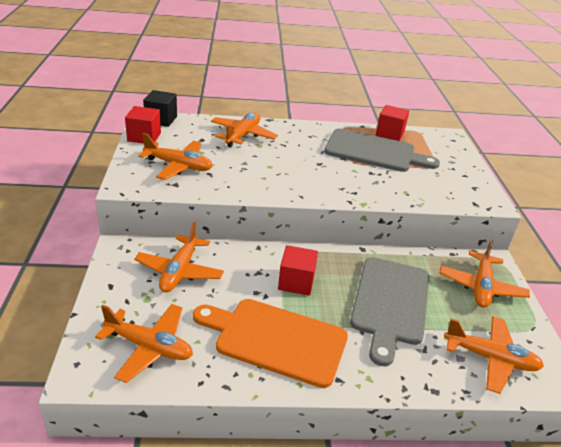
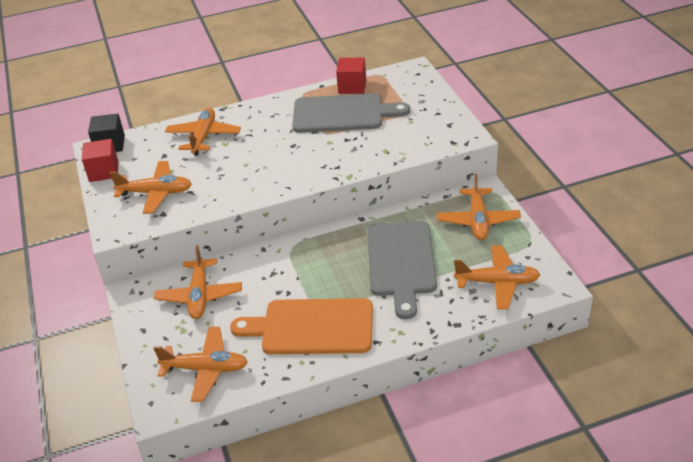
camera: 10 degrees left, 5 degrees up
(296, 282) = (311, 270): red cube -> none

